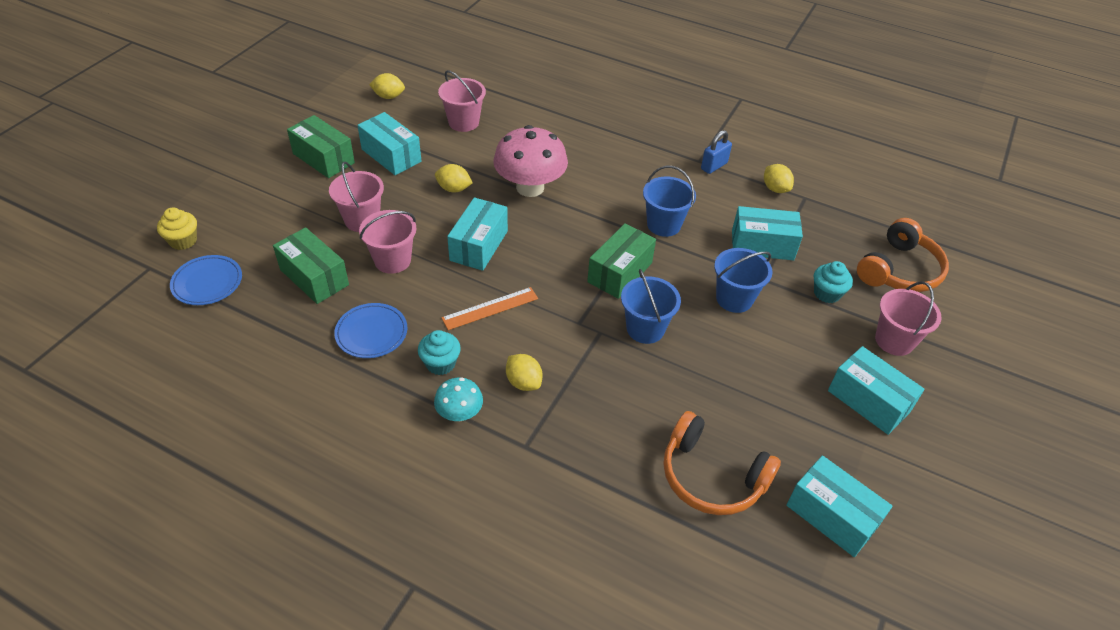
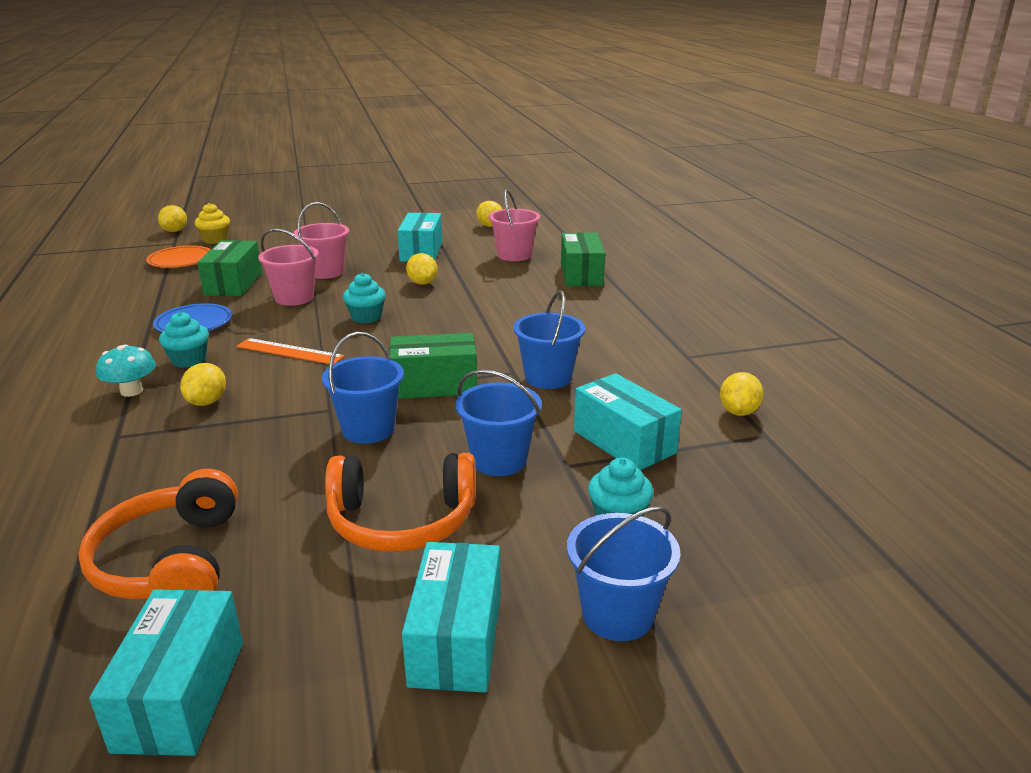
camera: 50 degrees right, 20 degrees down
(113, 254) = (175, 231): none -> yellow lemon
(207, 283) = (180, 260): blue plate -> orange plate
(323, 158) = (375, 237): green box -> green box (581, 274)
(479, 245) = (366, 317): turquoise box -> turquoise cupcake
(530, 187) = (481, 306): pink mushroom -> none
(714, 166) = (697, 366): blue padlock -> none
(894, 341) = (617, 614): pink bucket -> blue bucket
(899, 270) = (774, 561): orange headphones -> orange headphones (402, 521)

